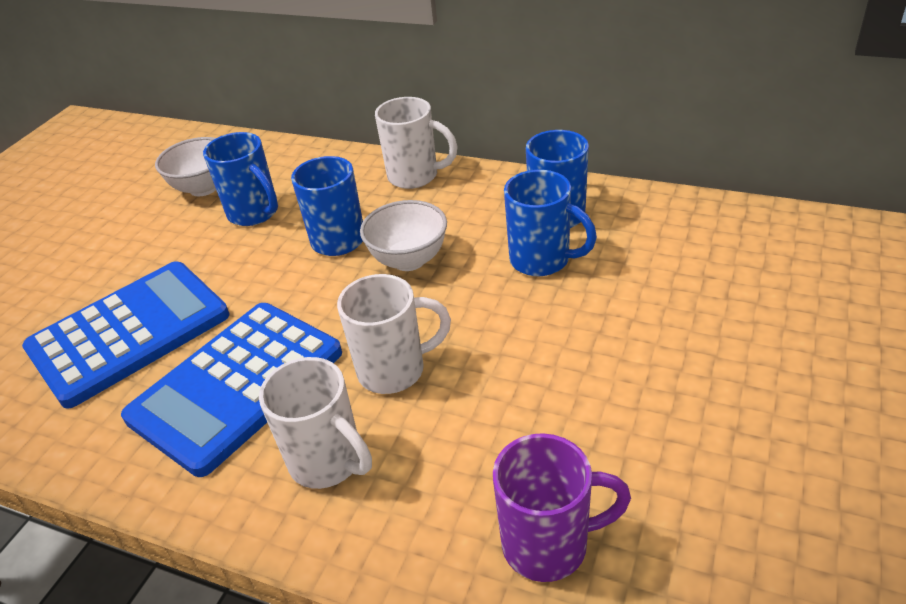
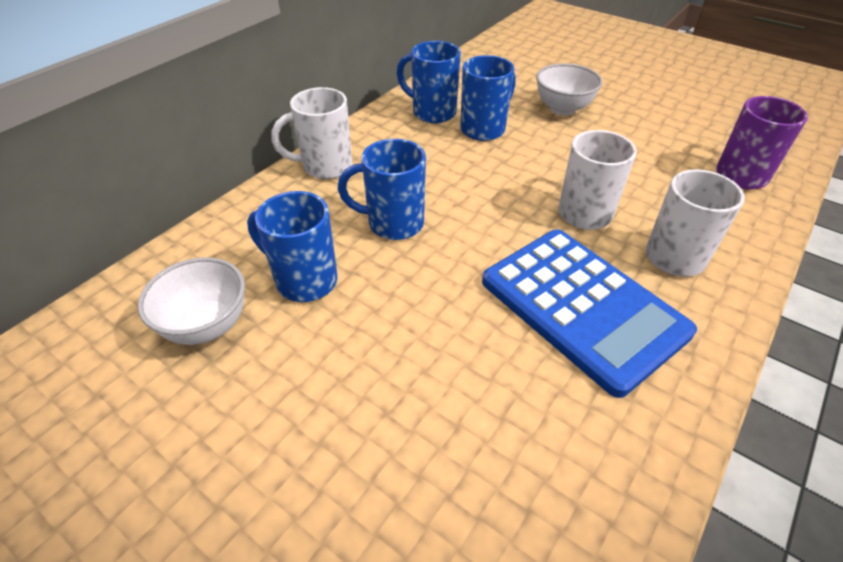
camera: 80 degrees left, 5 degrees up
(129, 333) = (475, 400): blue calculator -> none
(255, 213) = (304, 280): blue mug -> blue mug turned 120 degrees counterclockwise
(409, 260) = (450, 187): white bowl -> white bowl (562, 109)
(415, 176) = (325, 167): white mug -> white mug turned 135 degrees counterclockwise

